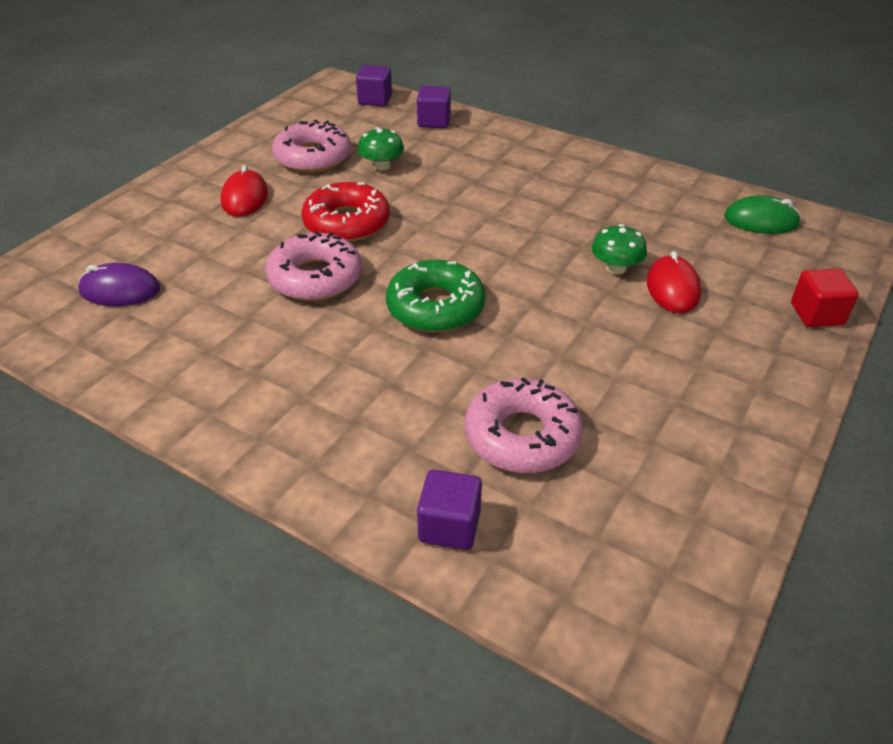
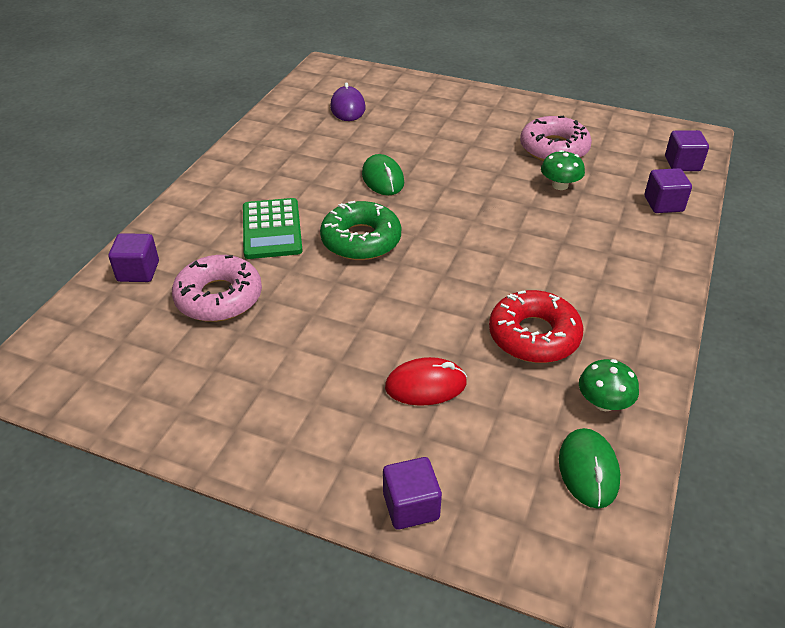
camera: 80 degrees right, 0 degrees up
(245, 198) = (476, 129): red mouse -> none
(315, 278) = (383, 179): pink donut -> green mouse
(346, 223) = (461, 181): red donut -> red donut (534, 336)
(390, 381) = (272, 229): none -> green calculator
(615, 268) = (448, 343): green mushroom -> green mushroom (604, 402)
(817, 314) = (411, 506): red cube -> purple cube

